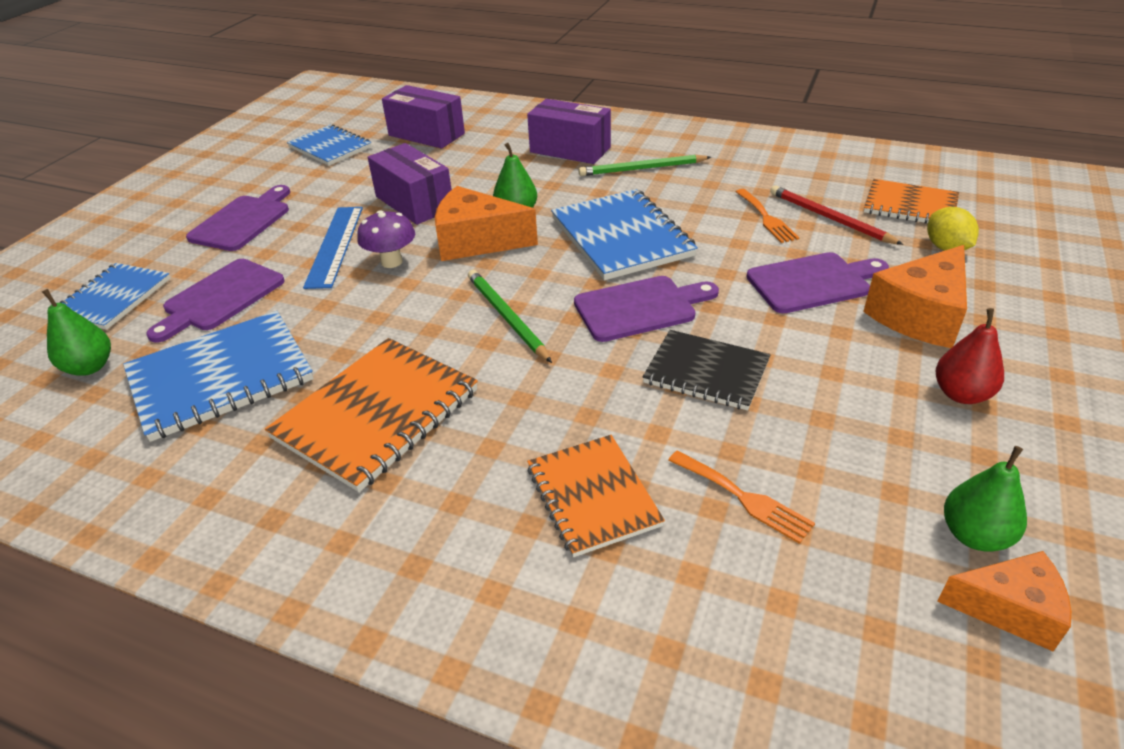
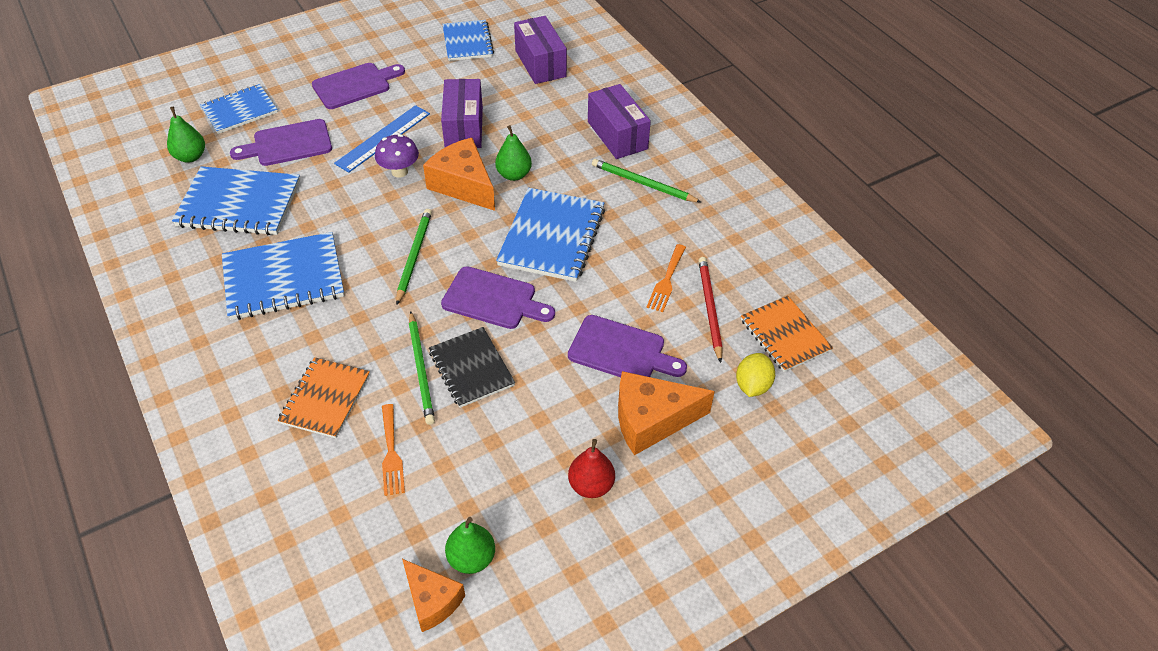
camera: 35 degrees right, 10 degrees up
(377, 414) = (284, 279): orange notebook -> blue notebook
(658, 403) = (421, 370): none -> green pencil

